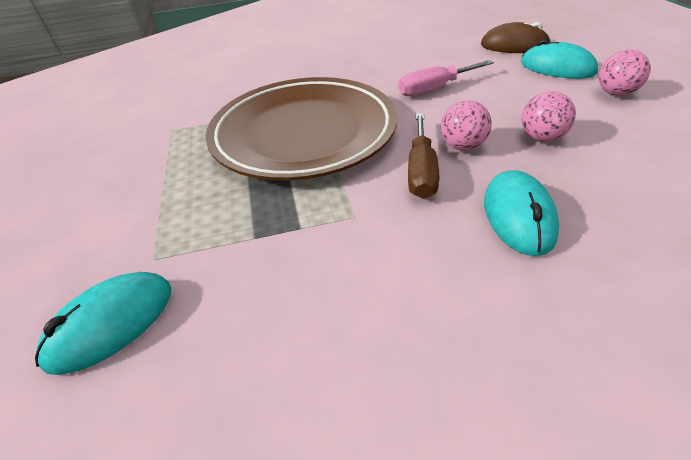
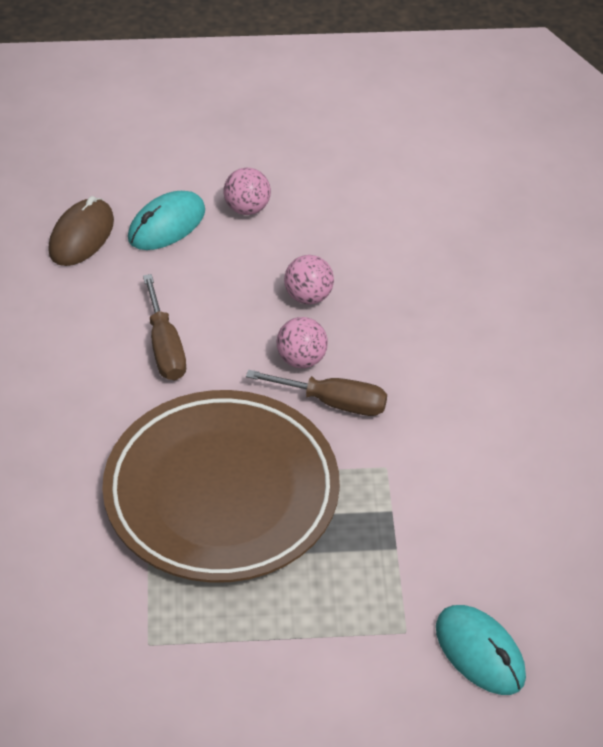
camera: 85 degrees left, 5 degrees up
(434, 89) = (165, 347): pink screwdriver -> brown screwdriver
(518, 216) = (417, 355): turquoise mouse -> none

